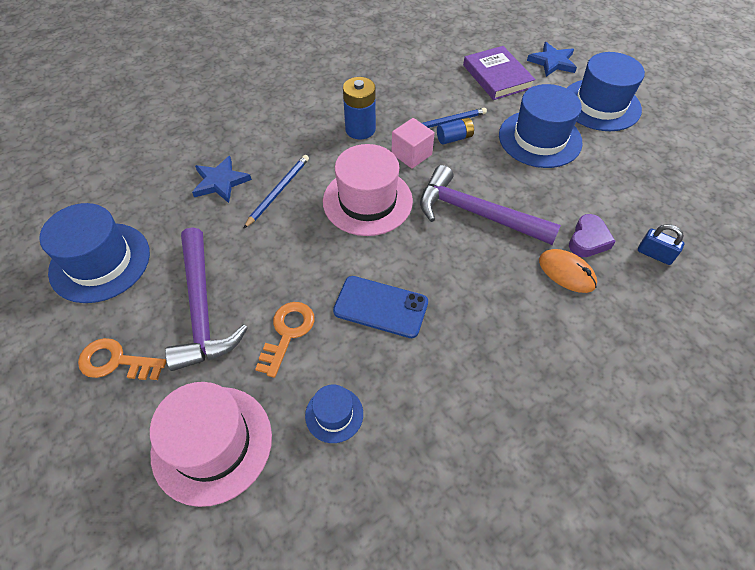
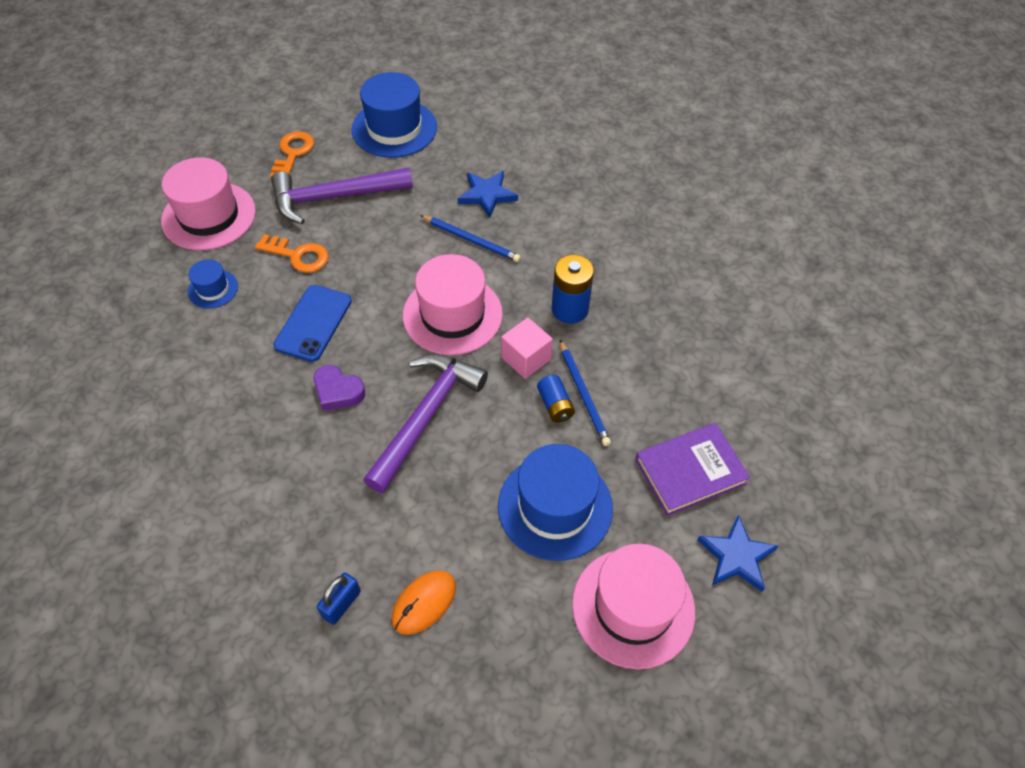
camera: 90 degrees right, 0 degrees up
(566, 272) = (329, 496): orange mouse -> orange mouse (424, 603)
(588, 240) = (373, 530): purple heart -> purple heart (338, 391)
(600, 105) = (633, 607): blue hat -> pink hat

